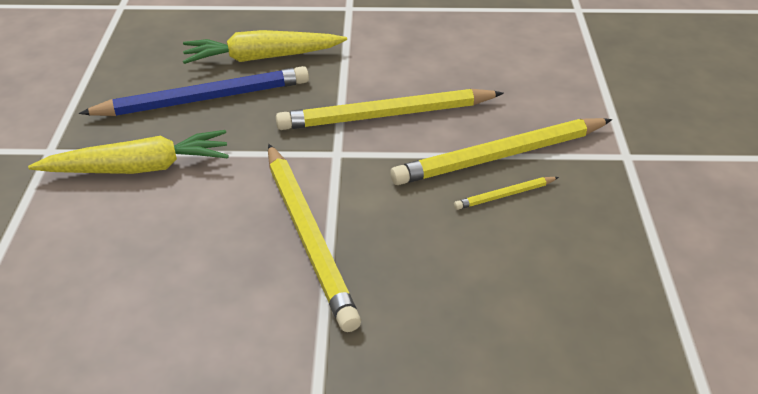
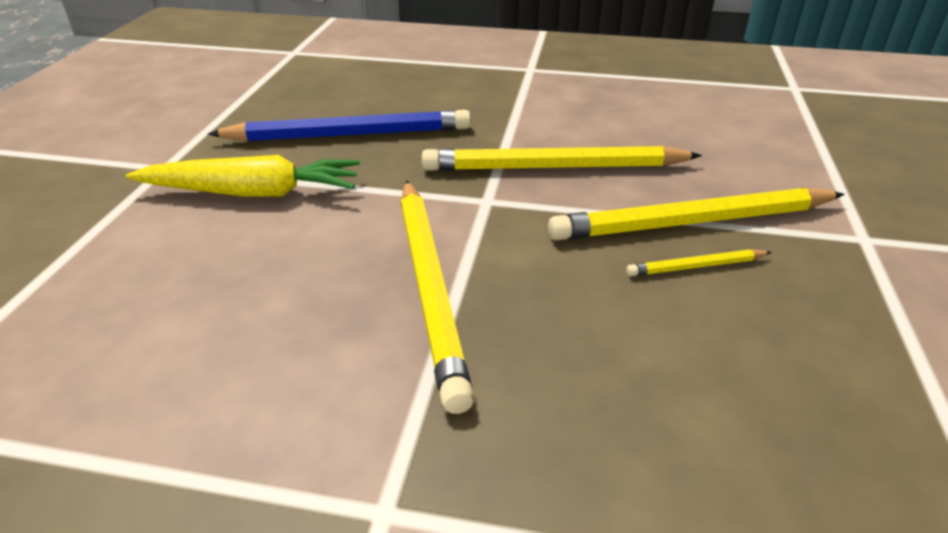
camera: 10 degrees right, 5 degrees down
(262, 57) = (424, 104): yellow carrot -> none

